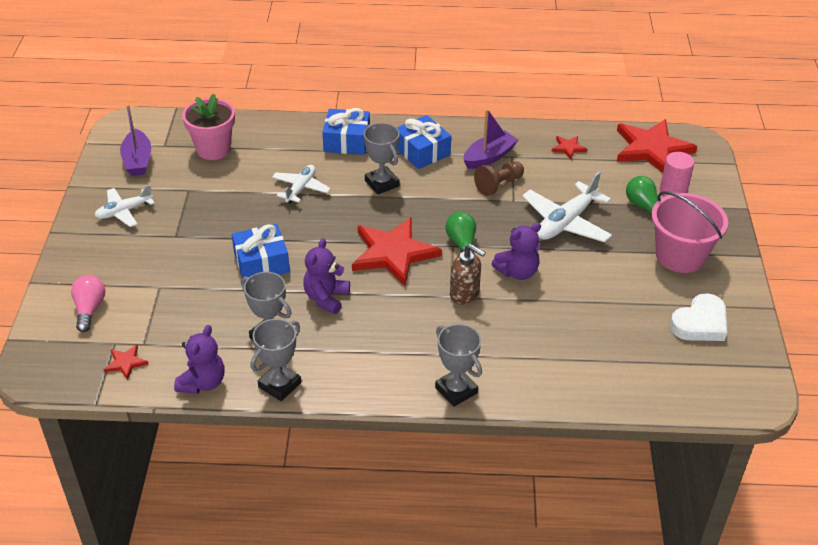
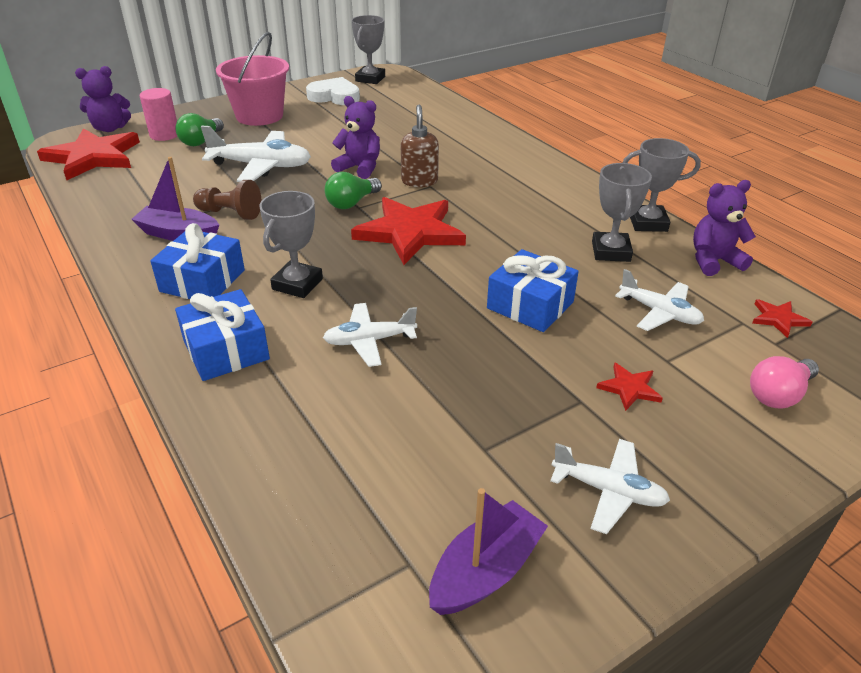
camera: 125 degrees left, 5 degrees down
(193, 313) = (659, 312): none -> white plane
(213, 149) = (363, 483): pink flower pot -> none
(326, 298) = (520, 243): purple teddy bear -> purple teddy bear (110, 128)
(456, 390) = (528, 153): grey trophy -> grey trophy (370, 79)
(568, 148) = (123, 196): red star -> red star (629, 388)

